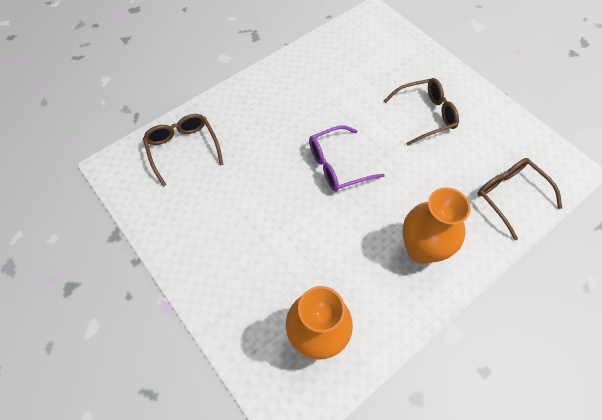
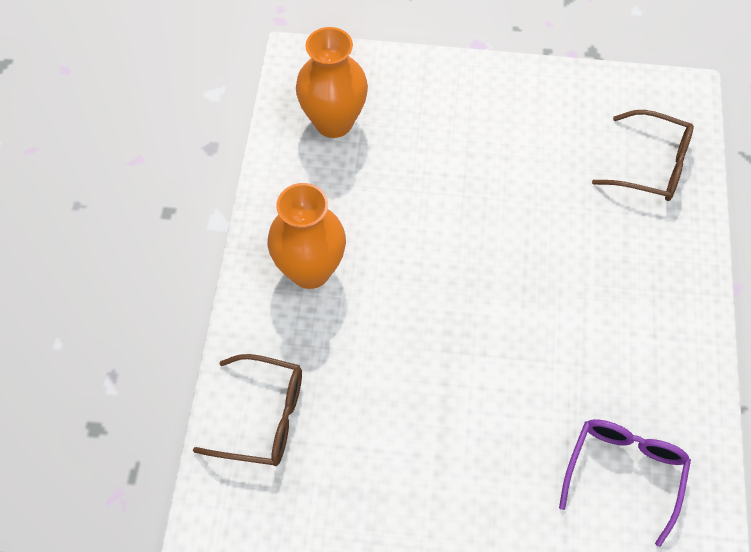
camera: 135 degrees right, 0 degrees up
(337, 165) = (483, 286): purple glasses -> purple glasses (624, 472)
(425, 115) = (454, 451): brown glasses -> none

